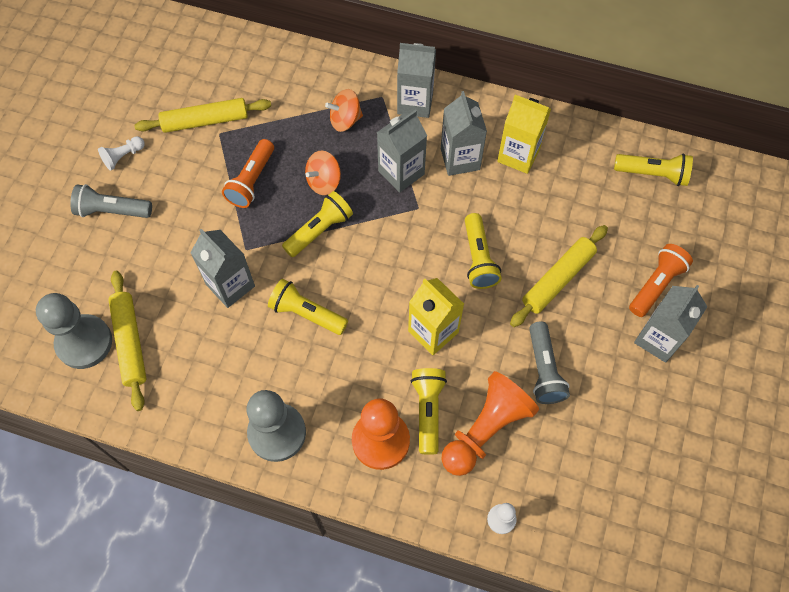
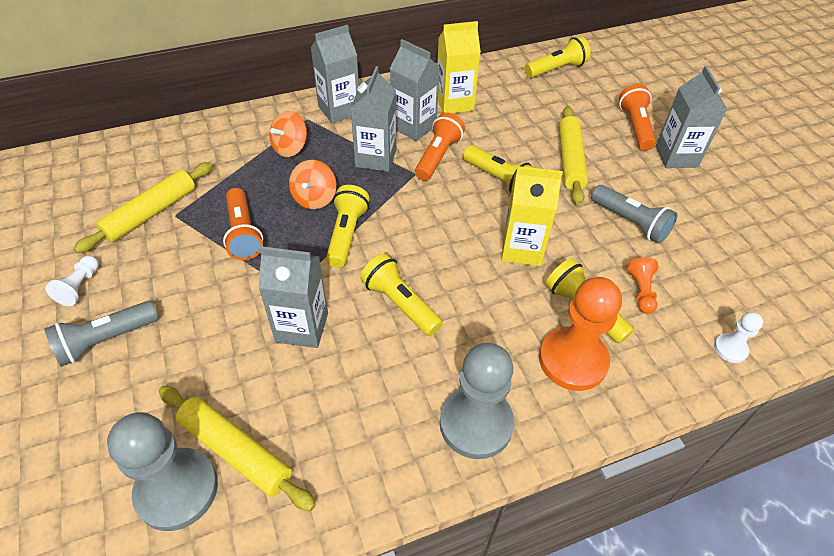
camera: 40 degrees left, 15 degrees down
(306, 313) = (400, 304): yellow flashlight -> yellow flashlight turned 60 degrees clockwise
(451, 203) = (437, 156): none -> orange flashlight
(486, 429) = (641, 291): orange pawn -> orange pawn, size x0.48

